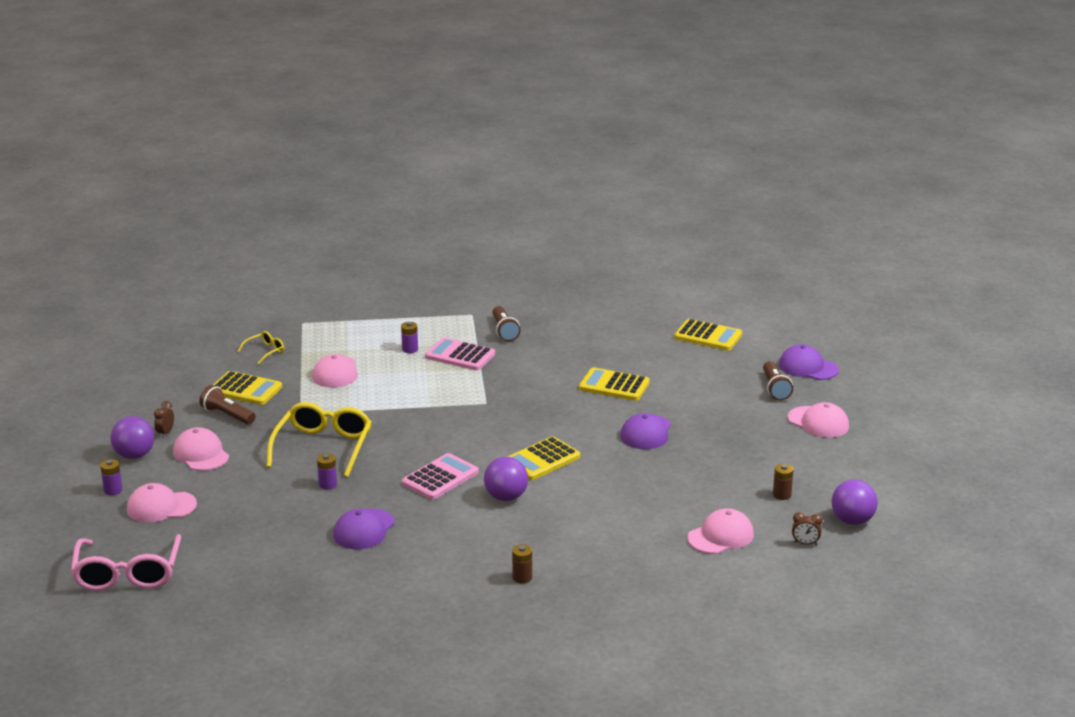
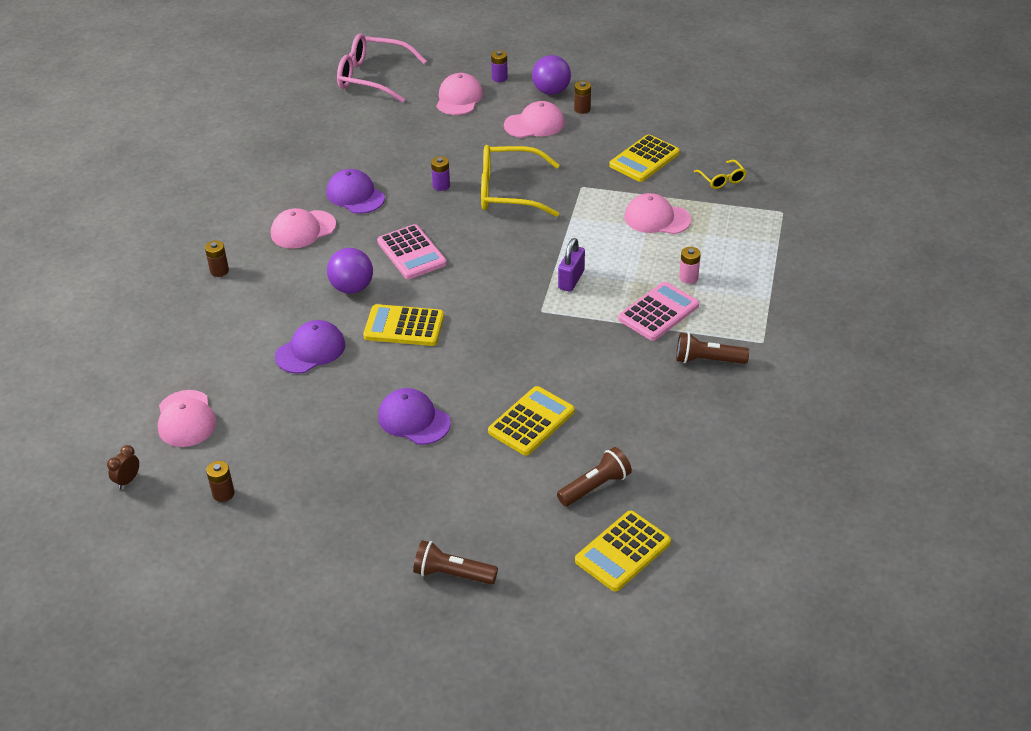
camera: 110 degrees right, 15 degrees up
(165, 433) = (582, 109): brown clock -> brown battery
(227, 415) = (598, 144): brown flashlight -> brown flashlight (595, 486)
(323, 447) = (508, 191): yellow glasses -> yellow glasses turned 150 degrees clockwise
(410, 349) = (688, 277): purple battery -> pink battery
(438, 396) = (571, 280): none -> purple padlock
(542, 460) = (404, 326): yellow calculator -> yellow calculator turned 60 degrees counterclockwise
(808, 367) = (491, 632): purple cap -> purple cap (310, 350)
(818, 422) = (349, 587): pink cap -> pink cap (303, 229)
(852, 521) = (137, 536): purple ball -> none

